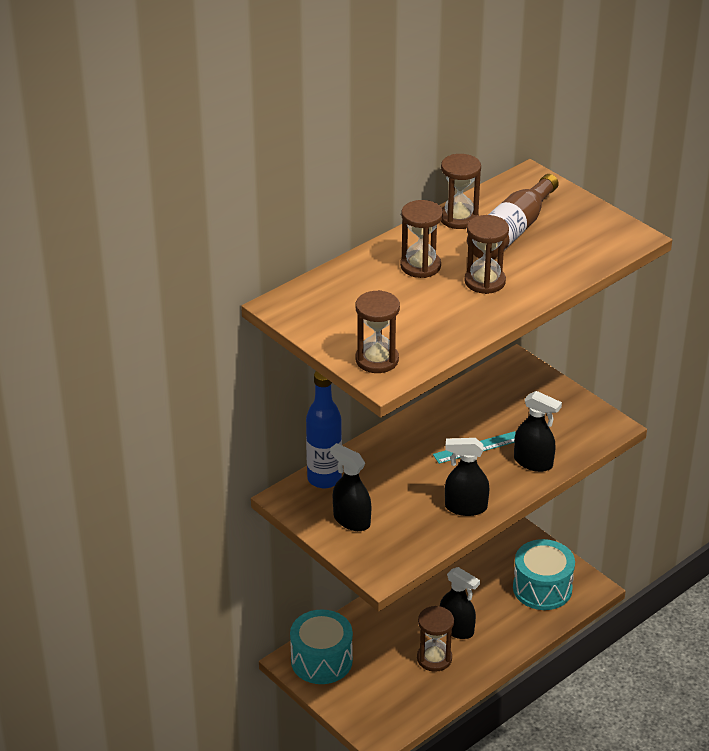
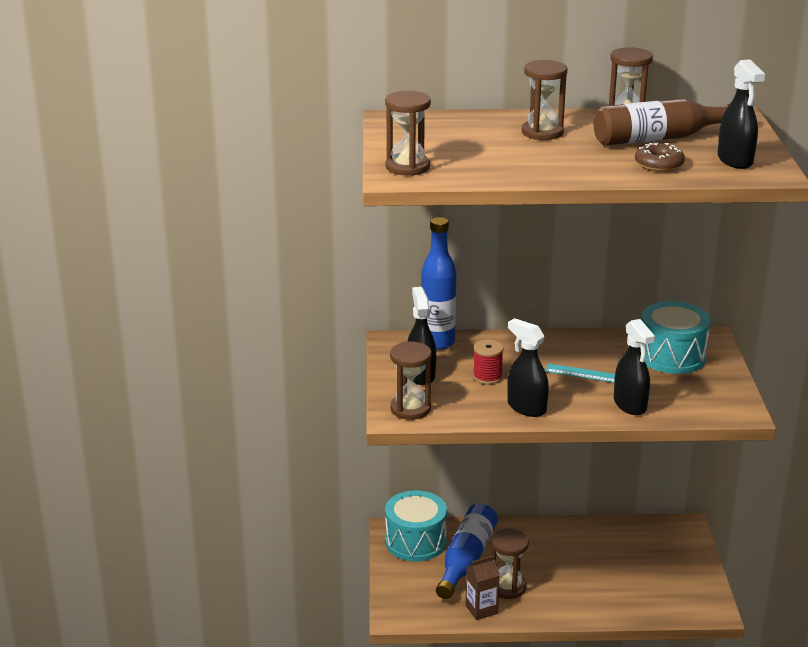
camera: 40 degrees right, 10 degrees down
(378, 653) = (466, 560): none -> blue bottle
(403, 493) = (487, 377): none -> red spool
(436, 690) = (481, 609): none -> brown carton
(457, 629) = (552, 577): black spray bottle -> black spray bottle (735, 160)
(485, 281) = (581, 156): brown hourglass -> brown hourglass (410, 409)
(542, 588) = (664, 587): turquoise drum -> turquoise drum (671, 356)
(548, 264) = (659, 164): none -> brown donut

